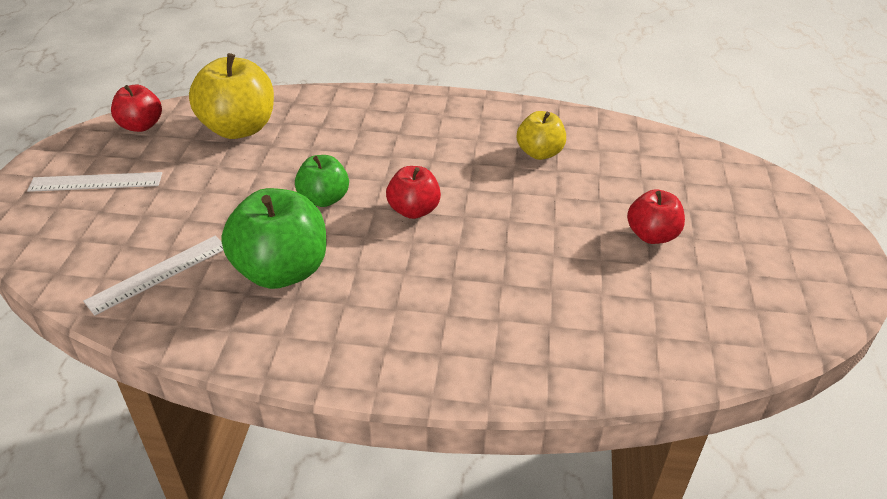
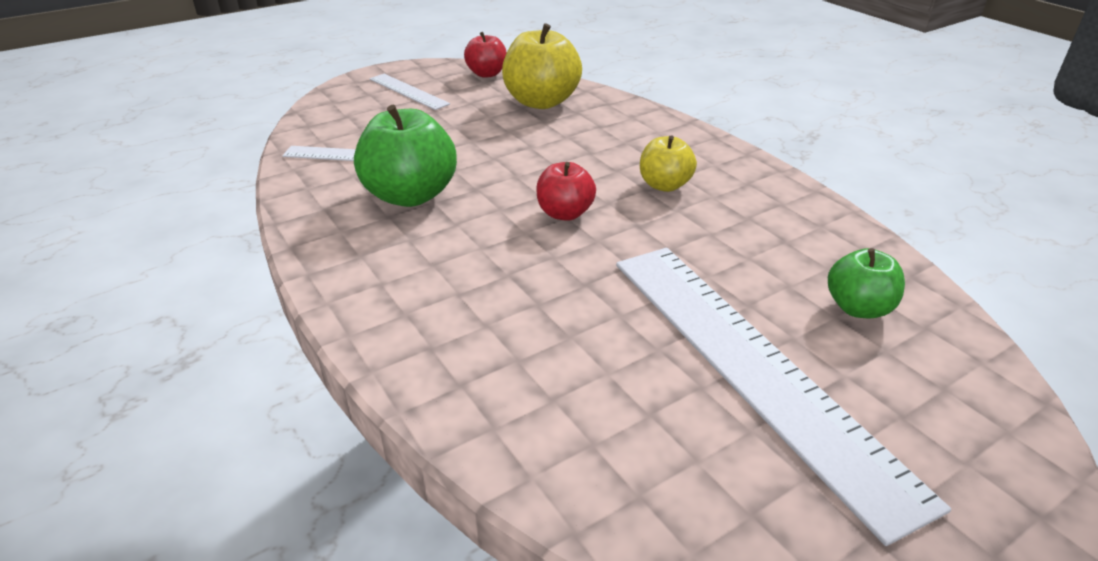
camera: 50 degrees right, 5 degrees down
(324, 199) = (516, 170): green apple -> green apple (858, 308)
(539, 153) = (756, 236): yellow apple -> yellow apple (664, 185)
(651, 235) = (751, 366): red apple -> white ruler

